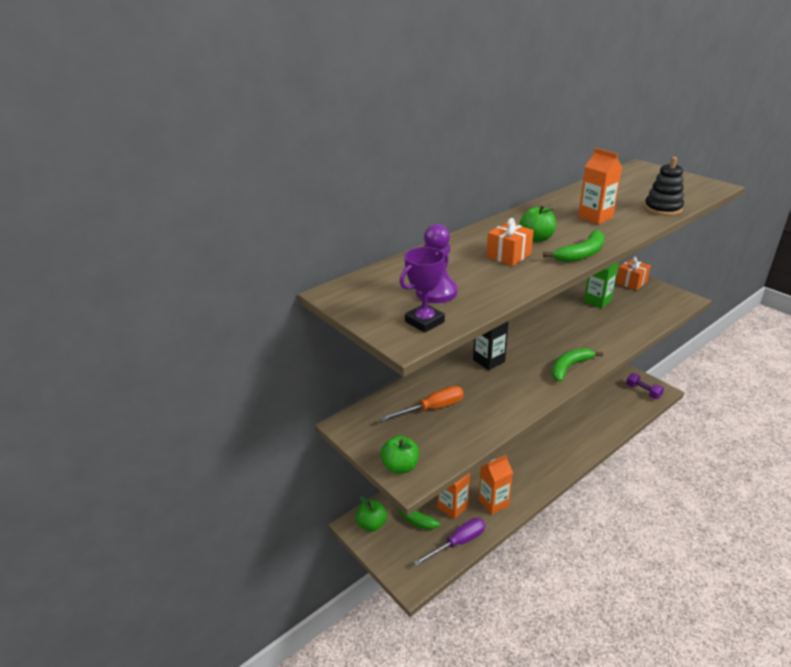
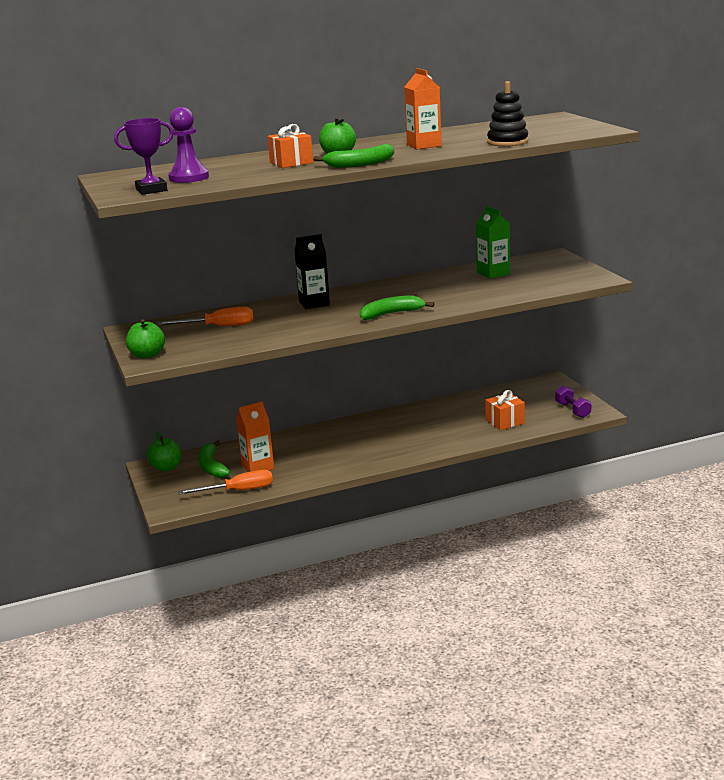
camera: 20 degrees right, 10 degrees down
(458, 543) = (238, 491): purple screwdriver -> orange screwdriver
(493, 502) = (303, 470): orange carton -> none
(631, 282) = (555, 263): orange gift -> orange gift (505, 422)

